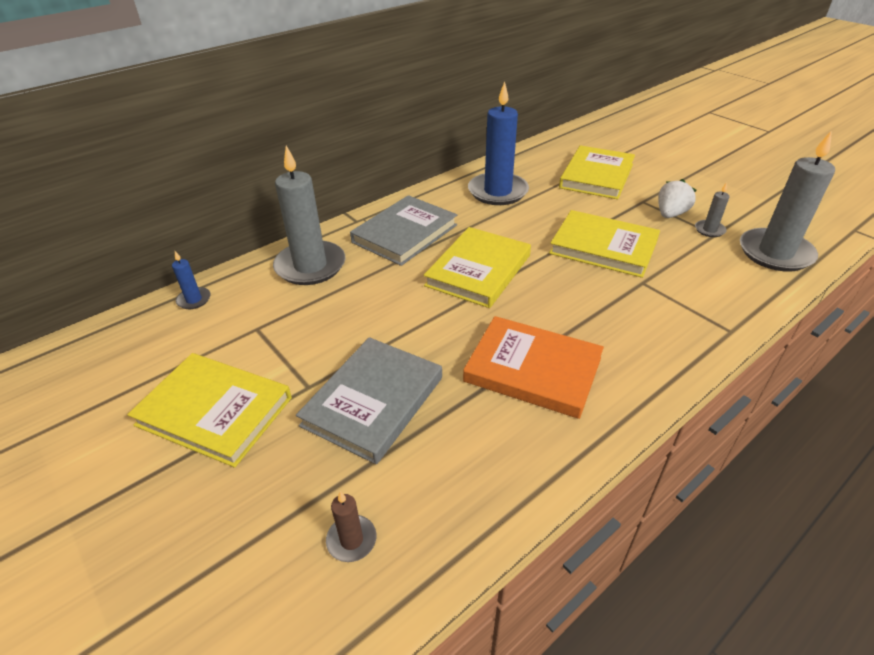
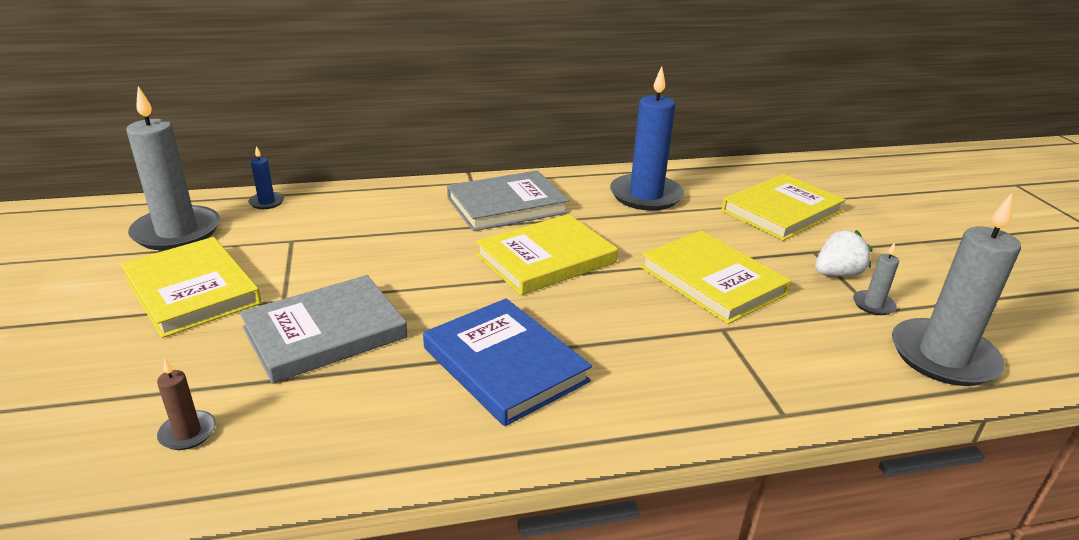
camera: 25 degrees right, 10 degrees down
(310, 266) = (390, 206): grey candle -> grey candle (177, 232)
(533, 370) = (505, 364): orange book -> blue book

